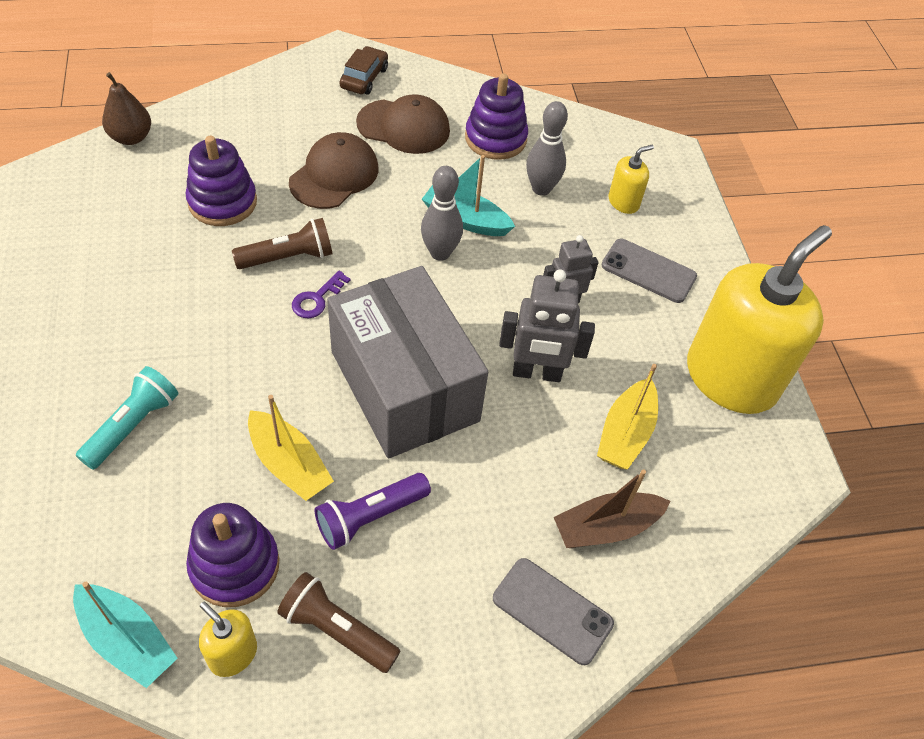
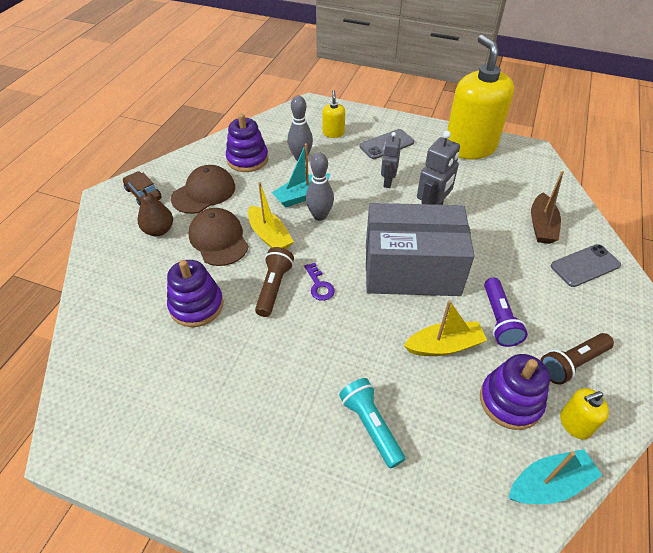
camera: 55 degrees left, 5 degrees down
(131, 137) = (83, 339): brown pear -> brown pear (159, 230)
(625, 433) = (487, 195): yellow boat -> yellow boat (269, 236)

